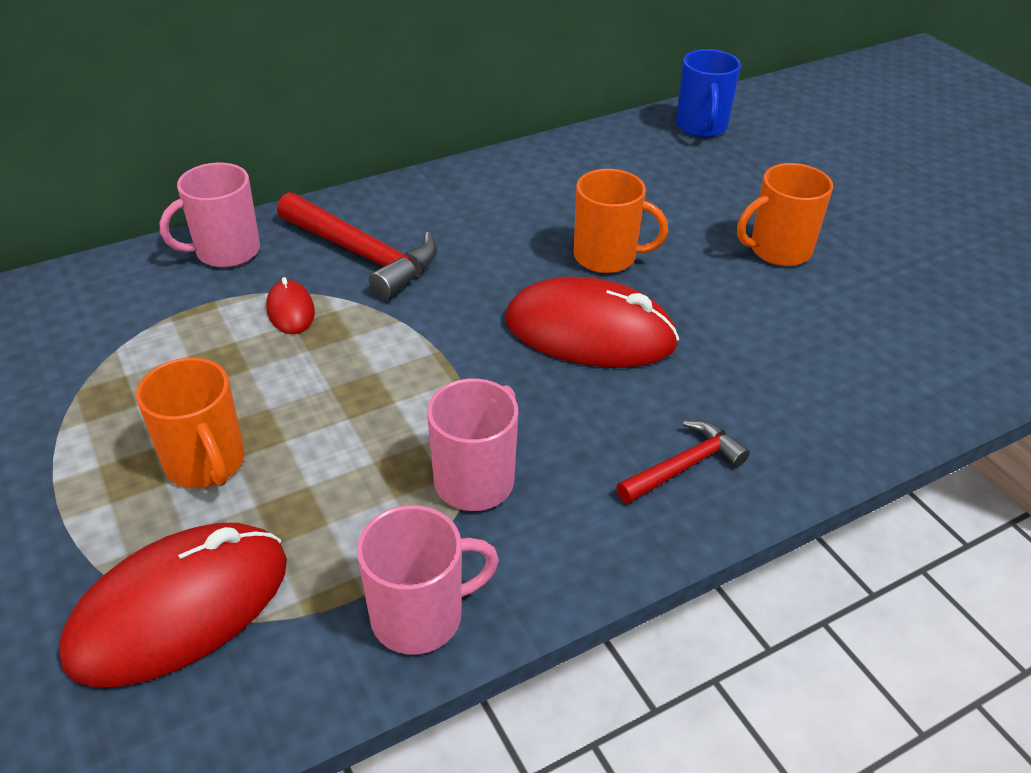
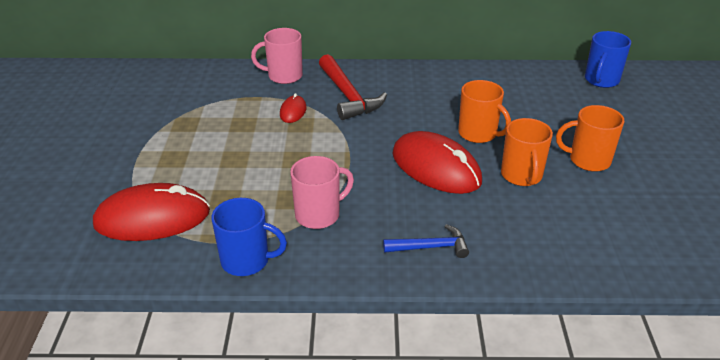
camera: 30 degrees right, 5 degrees down
(206, 463) = (206, 165): orange mug -> orange mug (521, 175)
(420, 616) = (246, 261): pink mug -> blue mug
(684, 466) = (431, 247): red hammer -> blue hammer

